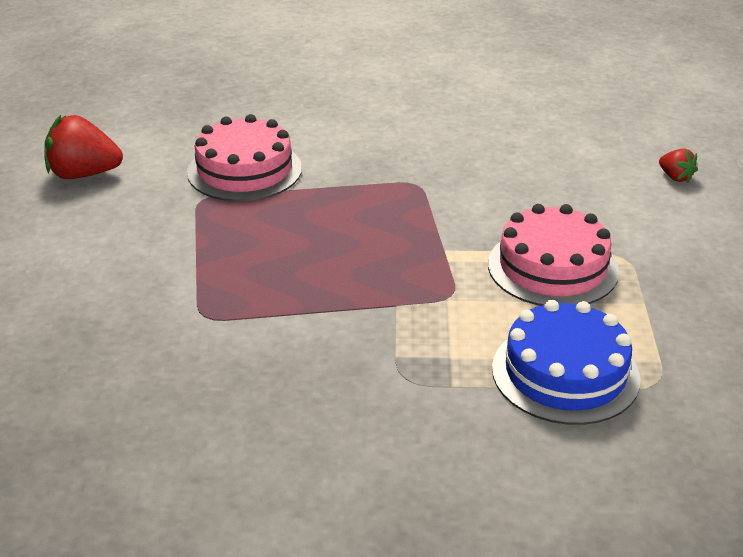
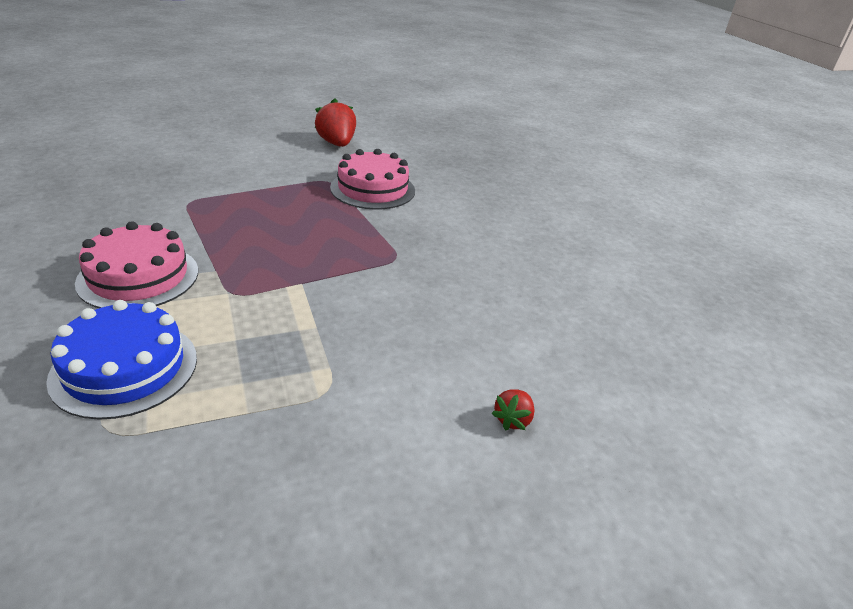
camera: 65 degrees right, 0 degrees up
(552, 267) = (293, 344): pink cake -> pink cake (138, 276)

